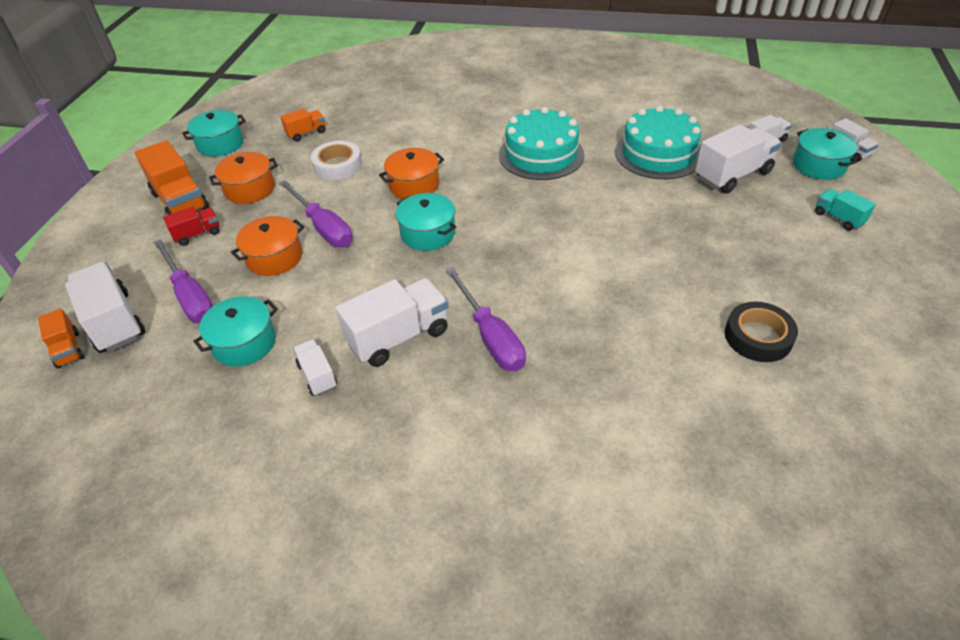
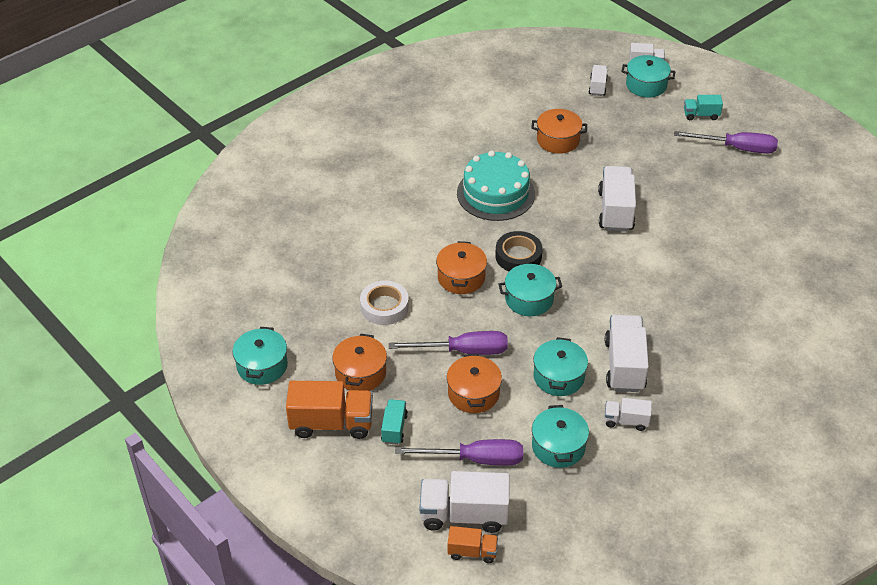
camera: 55 degrees left, 0 degrees up
(197, 234) = (394, 428): red truck -> turquoise truck
(306, 133) = (310, 304): orange truck -> none
(341, 299) = (558, 377): none -> turquoise pot
(490, 337) = (663, 323): purple screwdriver -> purple screwdriver (736, 148)
(658, 153) = (558, 140): turquoise cake -> orange pot
(732, 175) = (617, 125): white truck -> white truck (615, 211)
(758, 337) = (763, 214): black tape -> black tape (518, 256)

